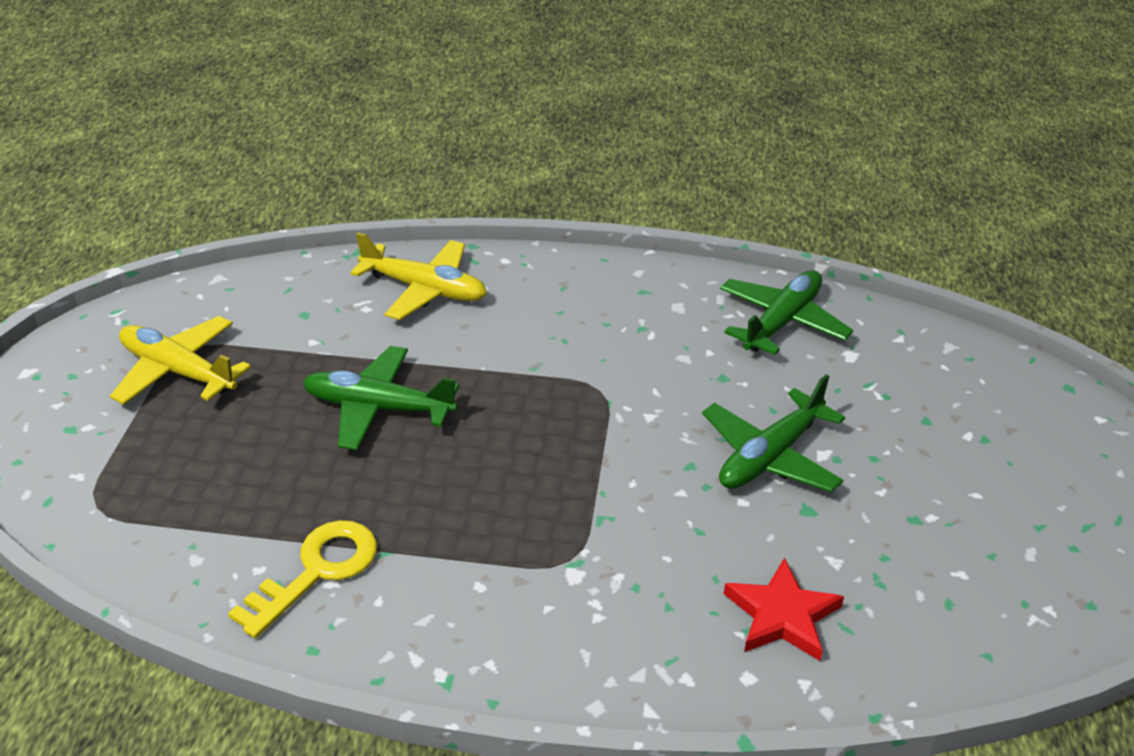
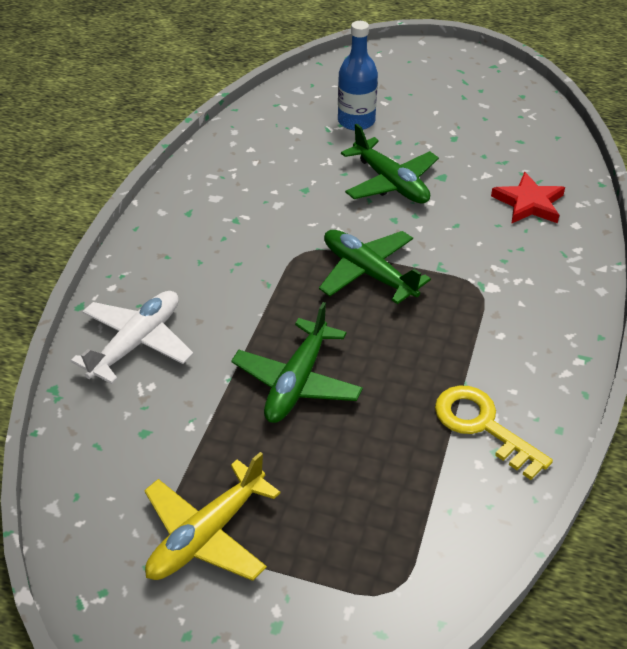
camera: 80 degrees left, 5 degrees up
(425, 290) = (137, 343): yellow plane -> white plane
(782, 322) = (250, 151): green plane -> green plane (368, 273)
(902, 410) = (356, 121): none -> blue bottle

